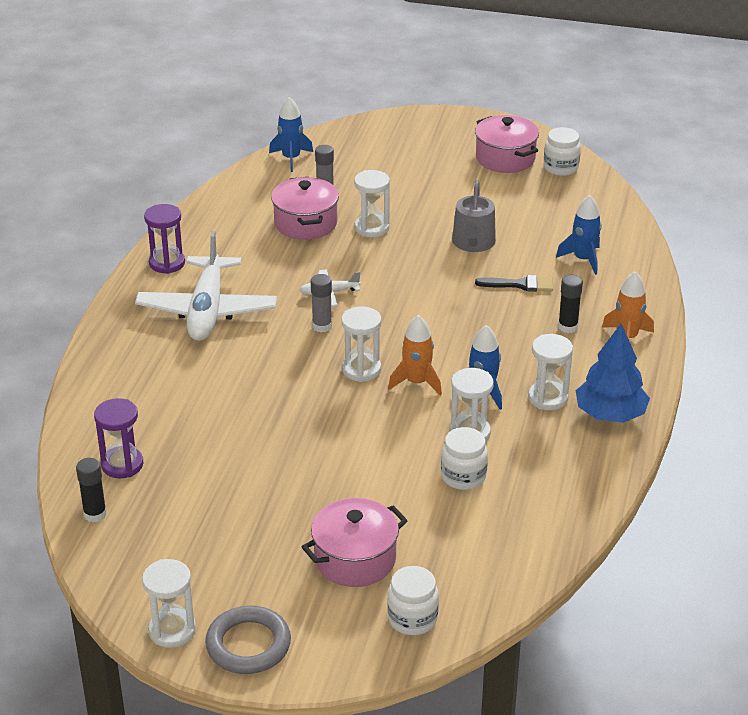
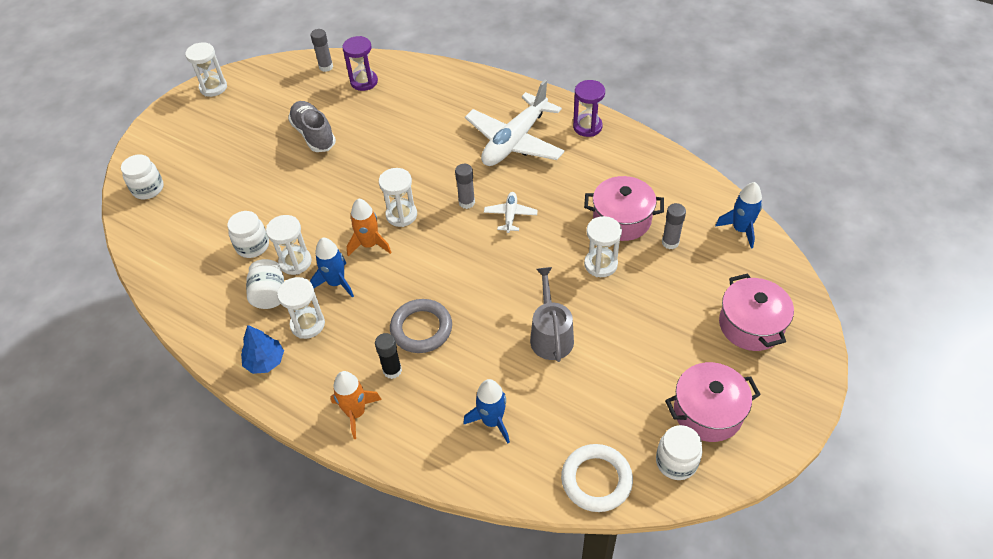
camera: 110 degrees right, 15 degrees up
(95, 514) = (326, 67): black glue stick -> grey glue stick
(207, 310) = (515, 141): white plane -> white plane turned 75 degrees counterclockwise
(247, 483) = (313, 134): none -> grey shoe
(248, 645) = (181, 115): grey ring -> grey ring (421, 329)
(355, 559) = (214, 172): pink pot -> pink pot (751, 325)
(473, 243) = (551, 335): grey watering can -> grey watering can turned 60 degrees clockwise
(520, 284) = (470, 353): black brush -> none
(525, 438) = (270, 295): none -> white jar
(602, 200) = (596, 480): none -> white ring
(610, 414) = (265, 361): blue tree -> blue tree, size x0.66

